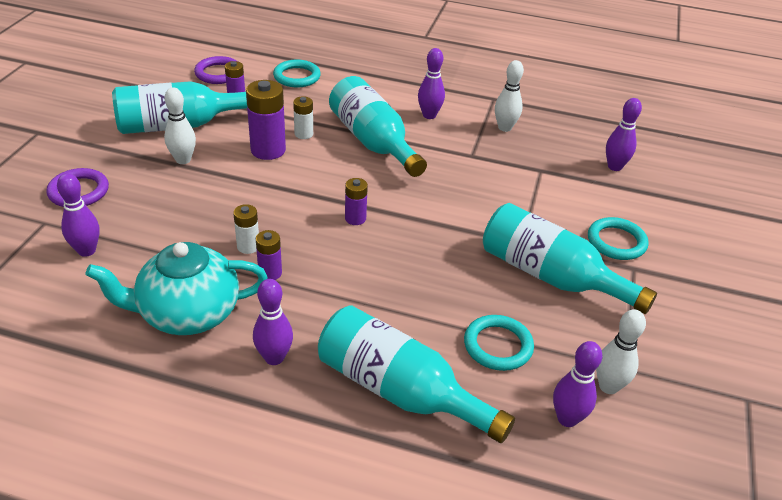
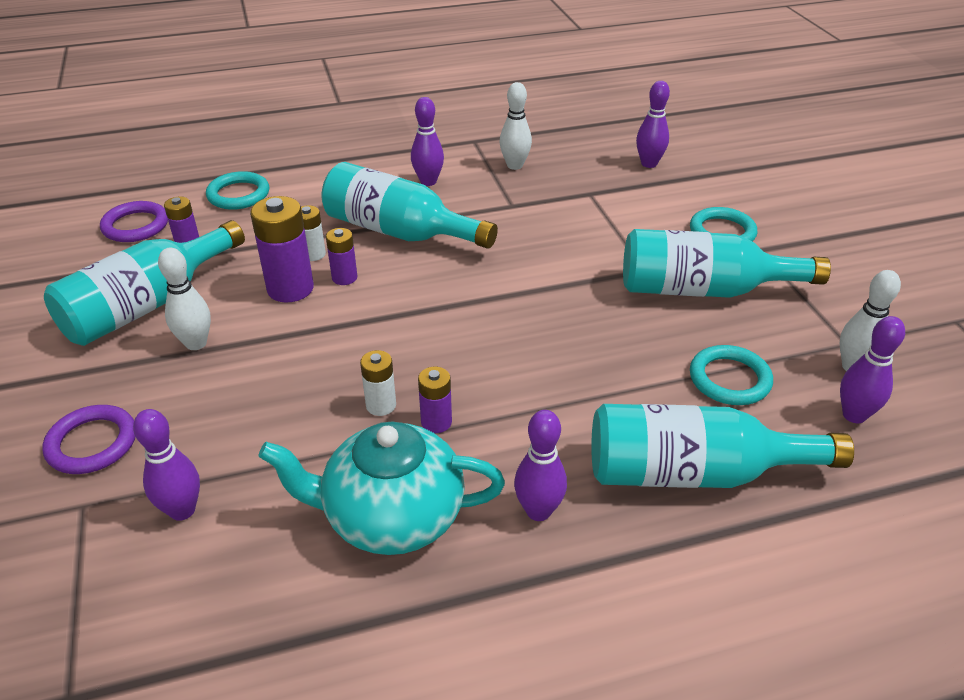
camera: 30 degrees left, 0 degrees up
(188, 313) = (391, 516): turquoise teapot -> turquoise teapot turned 45 degrees clockwise
(355, 218) = (465, 320): purple battery -> purple battery (344, 277)

